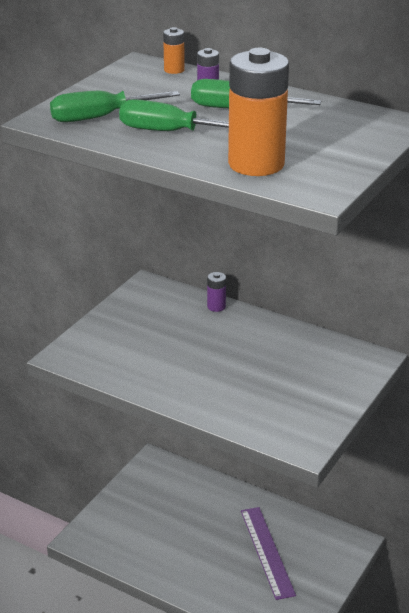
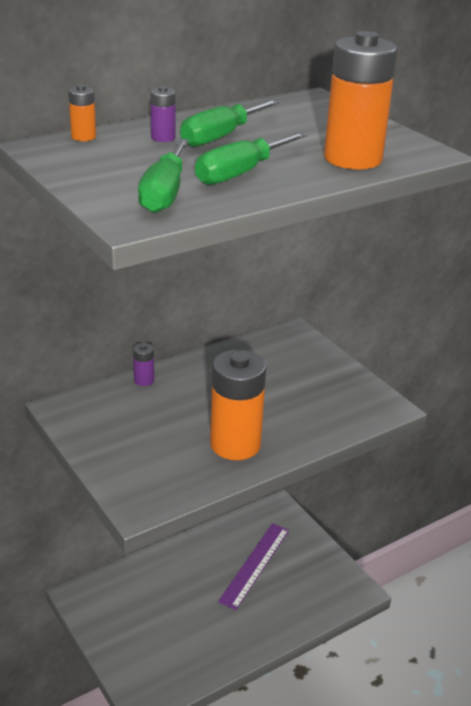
camera: 65 degrees left, 0 degrees up
(171, 376) = (235, 444): none -> orange battery
(267, 552) = (255, 565): purple ruler -> purple ruler turned 75 degrees counterclockwise

